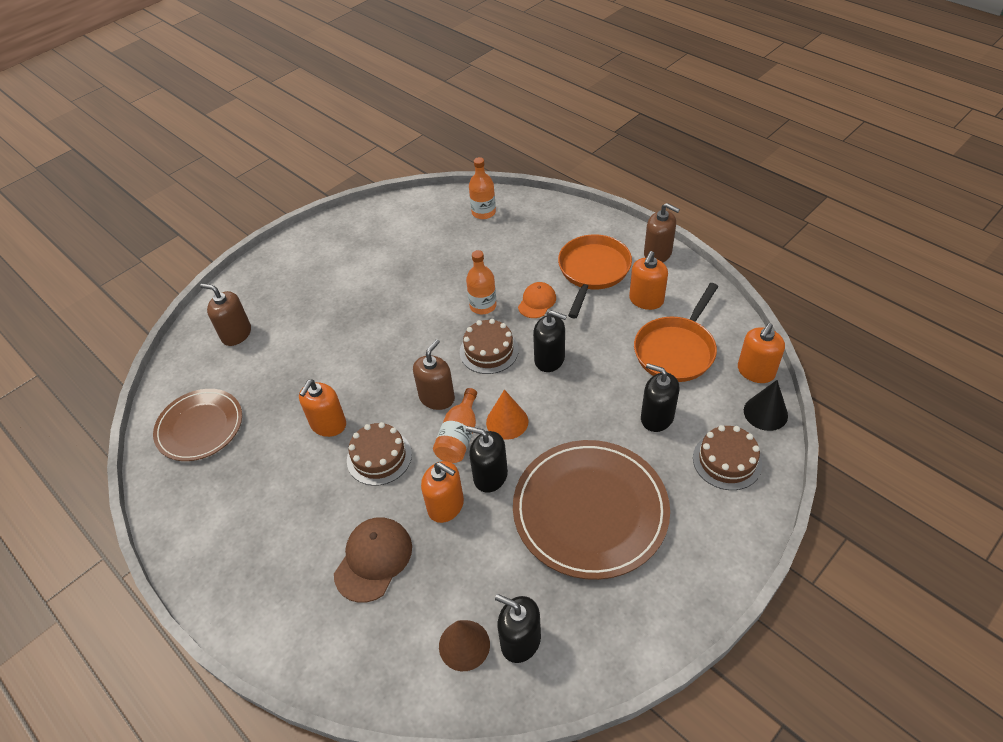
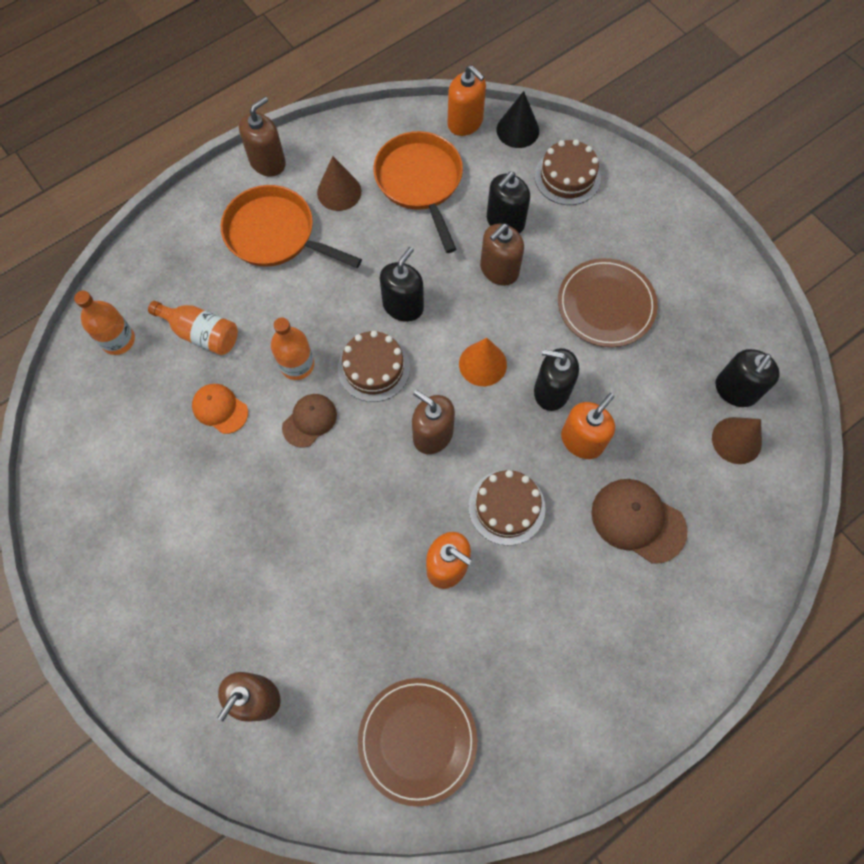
camera: 85 degrees left, 20 degrees up
(438, 321) = (309, 420): none -> brown cap
(459, 436) = (493, 416): orange bottle -> orange bottle (201, 333)
(490, 476) = (551, 391): black soap dispenser -> black soap dispenser turned 75 degrees clockwise
(537, 302) = (308, 303): orange cap -> orange cap (220, 409)
(590, 510) = (606, 305): brown plate -> brown plate, size x0.63
(604, 420) = (499, 270): none -> brown soap dispenser
(646, 300) = (339, 192): orange soap dispenser -> brown cone
(676, 350) = (420, 182): orange pan -> orange pan turned 150 degrees counterclockwise

